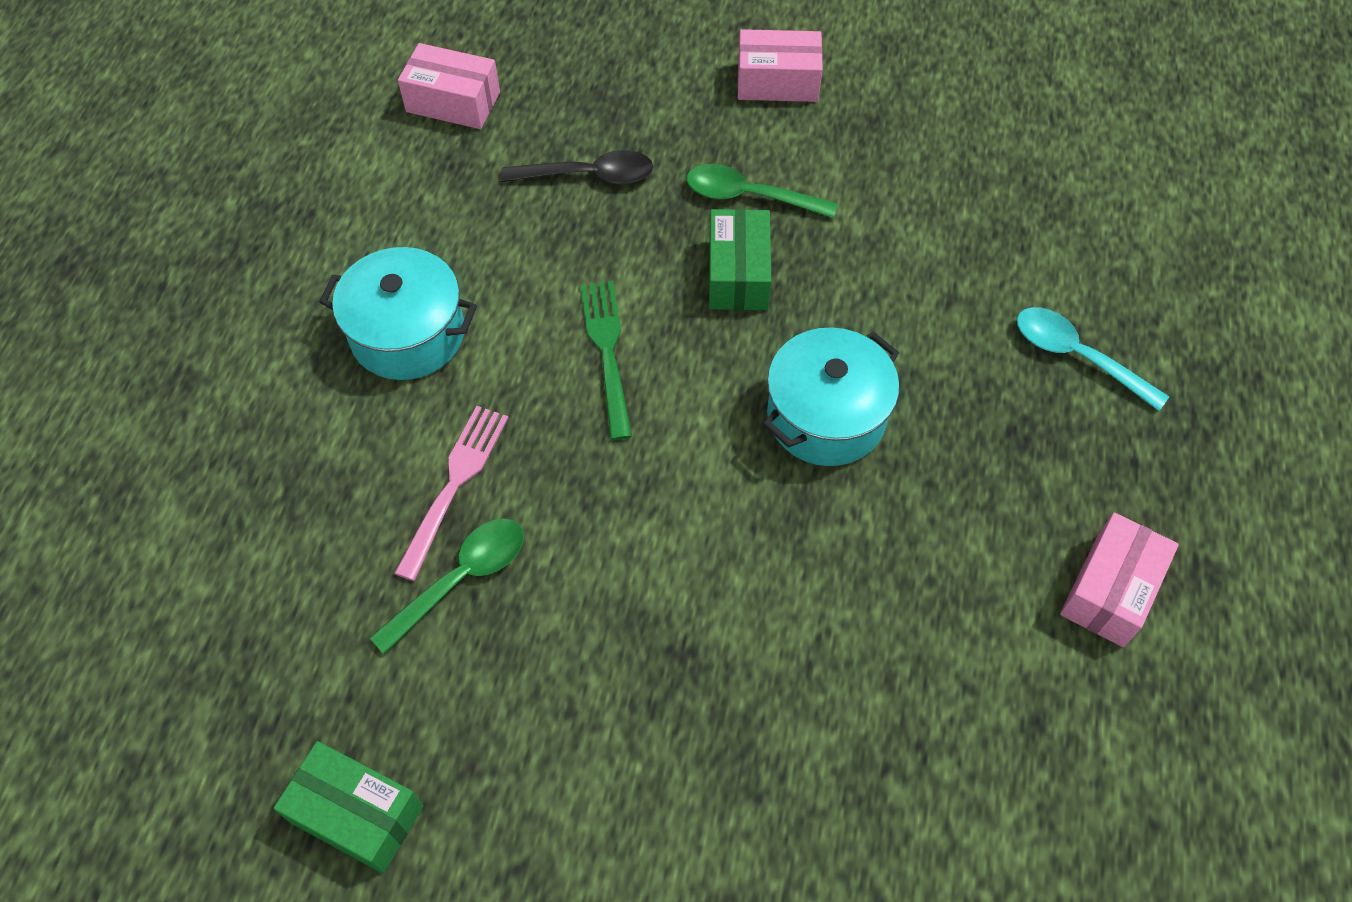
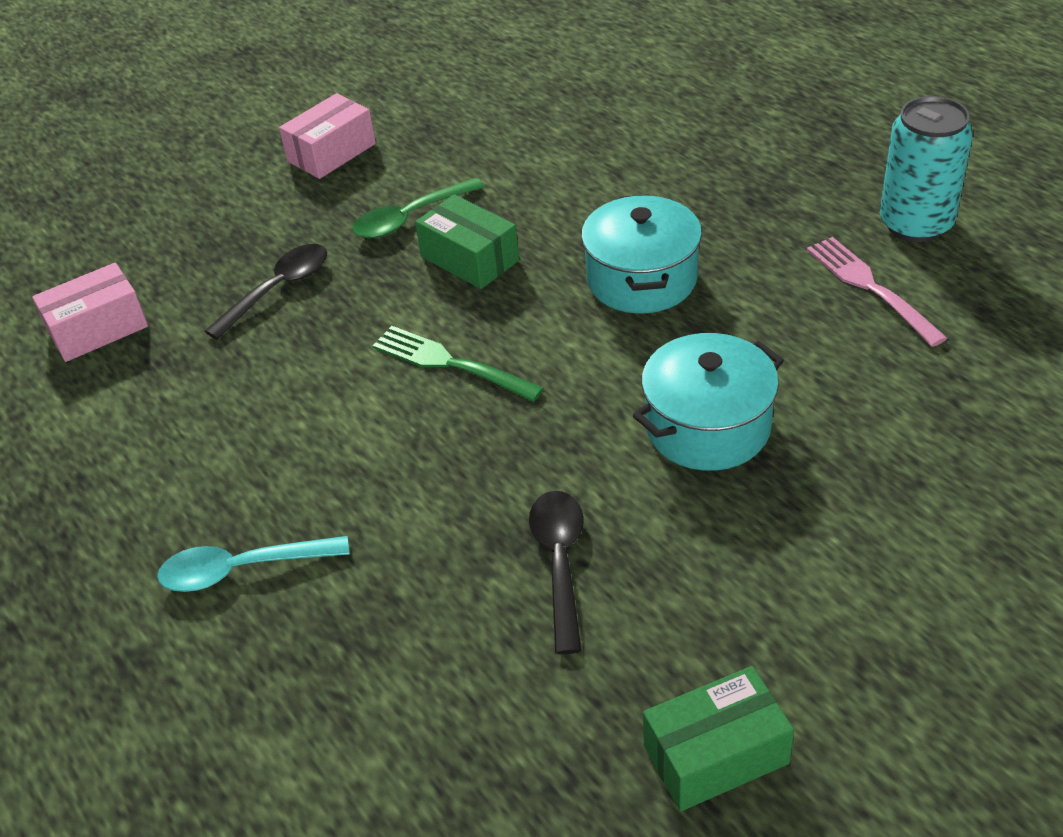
camera: 45 degrees left, 15 degrees down
(408, 334) = (285, 475): turquoise pot -> turquoise pot (707, 427)
(454, 486) = (467, 521): pink fork -> pink fork (871, 288)
(461, 579) = (560, 562): green spoon -> black spoon
(1076, 356) = (726, 143): turquoise spoon -> turquoise spoon (241, 569)
(1110, 590) = (915, 224): pink box -> turquoise can

